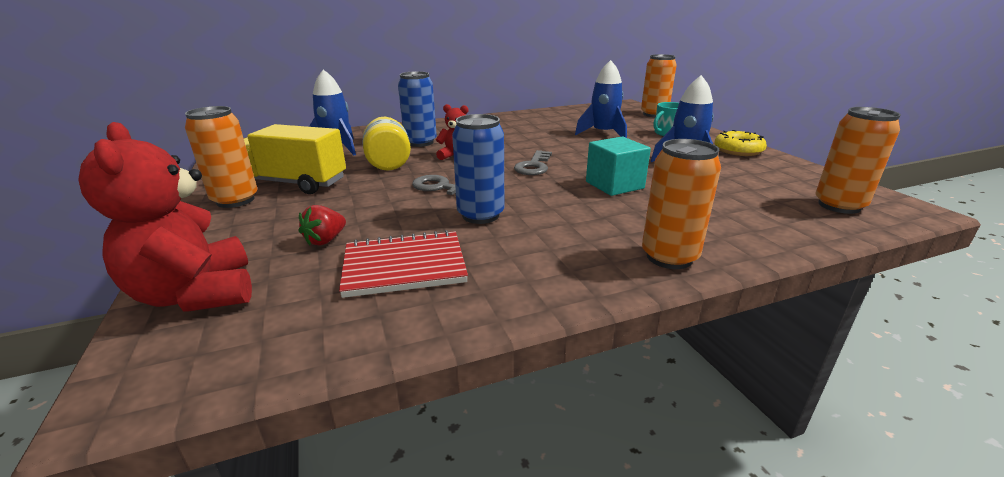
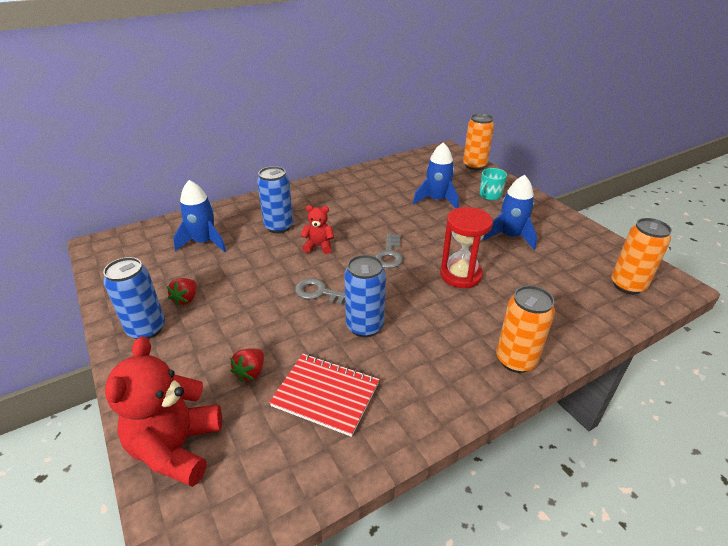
camera: 10 degrees left, 10 degrees up
(196, 294) = (177, 447): red teddy bear -> red teddy bear turned 45 degrees clockwise
(235, 200) = (146, 329): orange can -> blue can
(292, 183) = (186, 299): yellow truck -> red strawberry
(388, 163) = (262, 261): yellow jar -> none
(404, 266) = (326, 395): red notebook -> red notebook turned 45 degrees clockwise
(614, 185) = (460, 275): turquoise cube -> red hourglass
(738, 150) = (550, 217): yellow donut -> none

